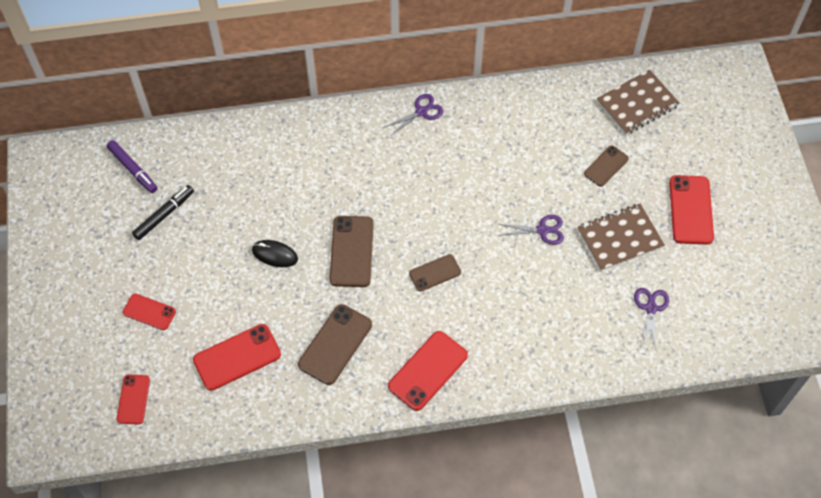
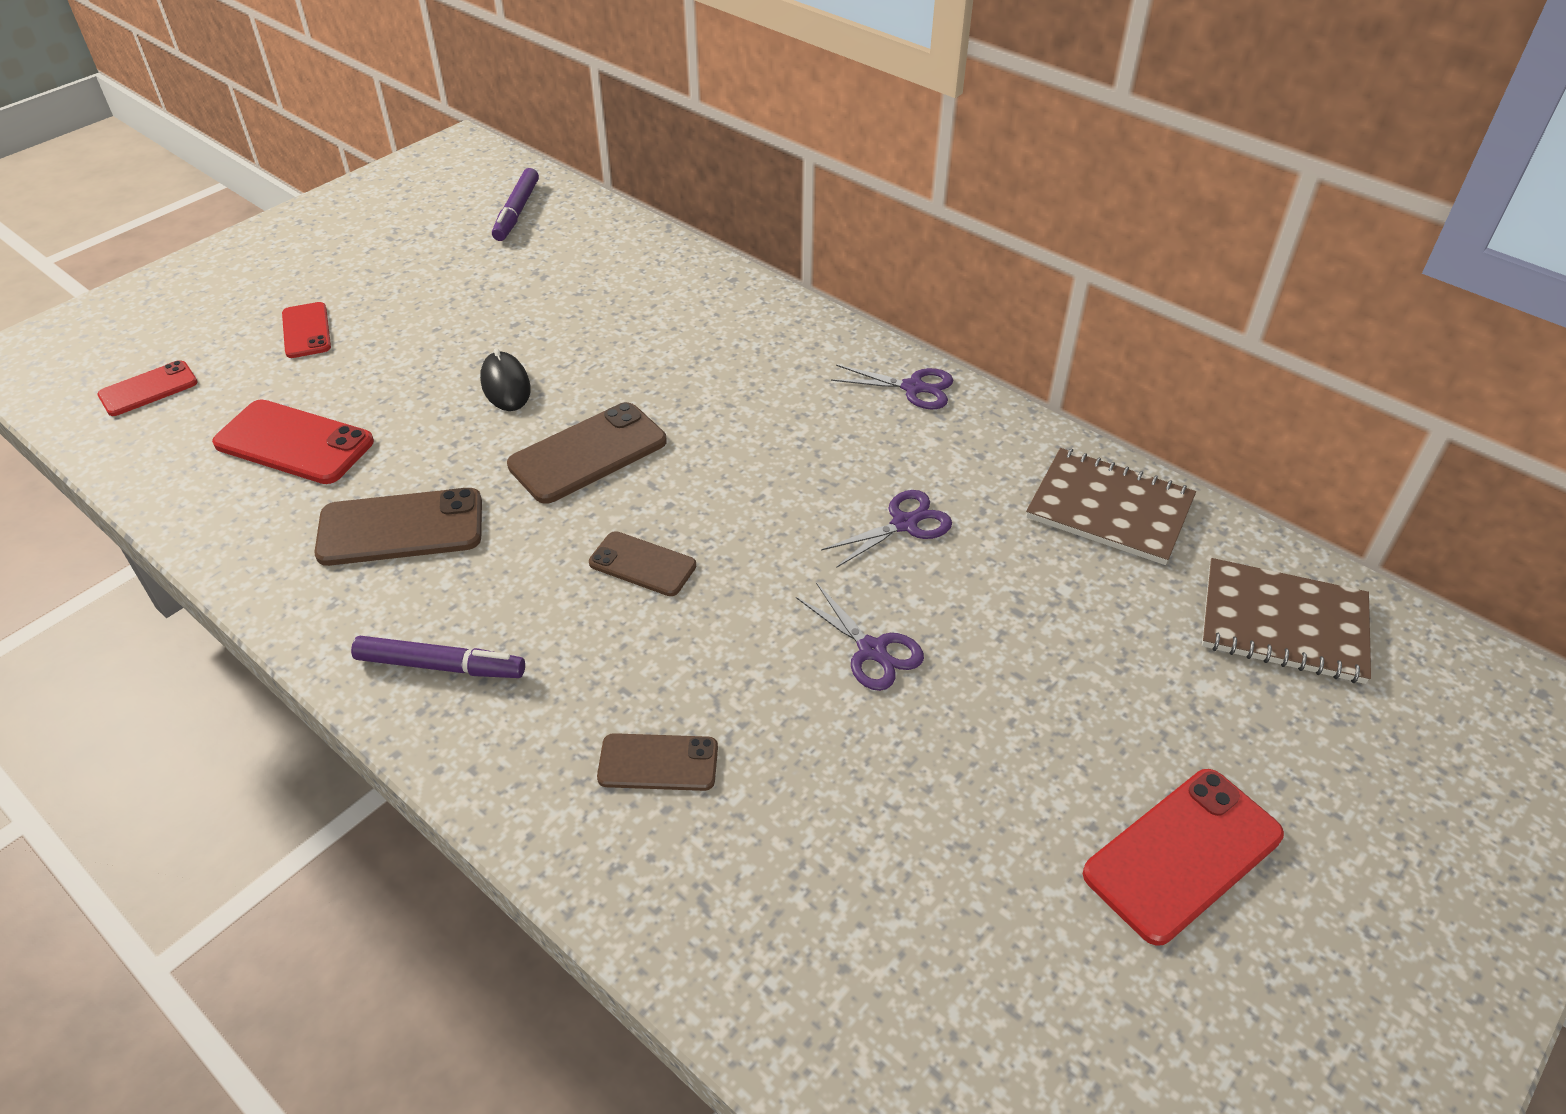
camera: 50 degrees right, 15 degrees down
(164, 215) = (473, 266): black marker -> none
(428, 371) = (440, 665): red phone -> purple marker
(606, 166) = (1104, 658): brown phone -> brown phone (658, 763)
(620, 238) = (984, 775): brown notebook -> brown notebook (1109, 509)
(650, 308) = (886, 931): purple scissors -> purple scissors (904, 524)

